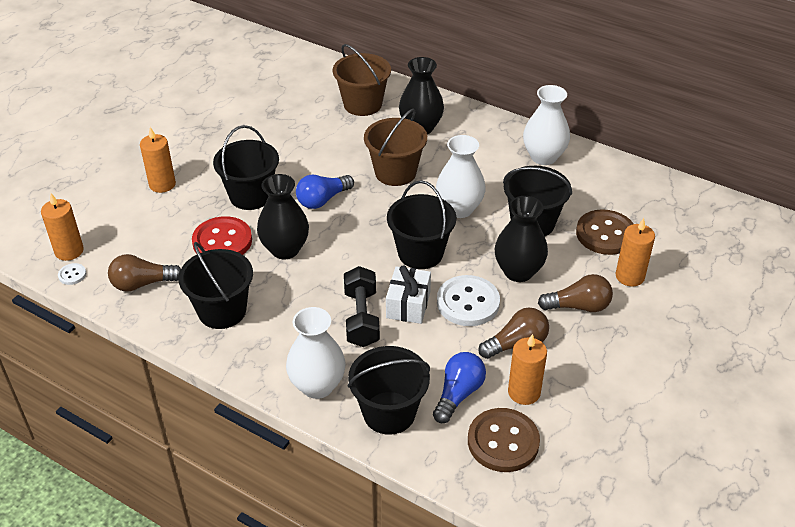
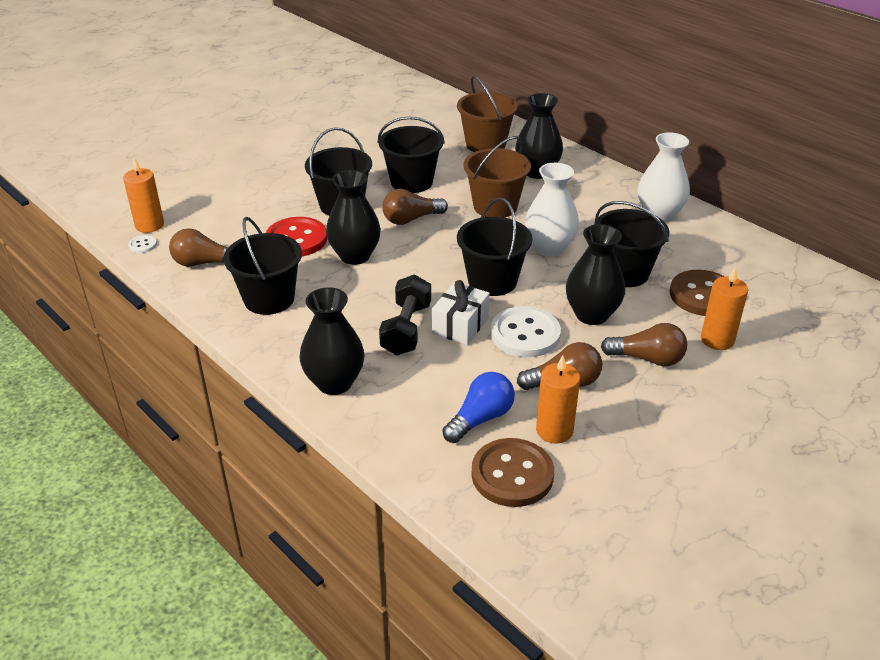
camera: 15 degrees right, 5 degrees down
(162, 184) = (261, 184): orange candle -> none
(317, 386) = (334, 383): white vase -> black vase
(322, 200) = (411, 219): blue light bulb -> brown light bulb
(389, 413) = (398, 422): black bucket -> black bucket (411, 182)

